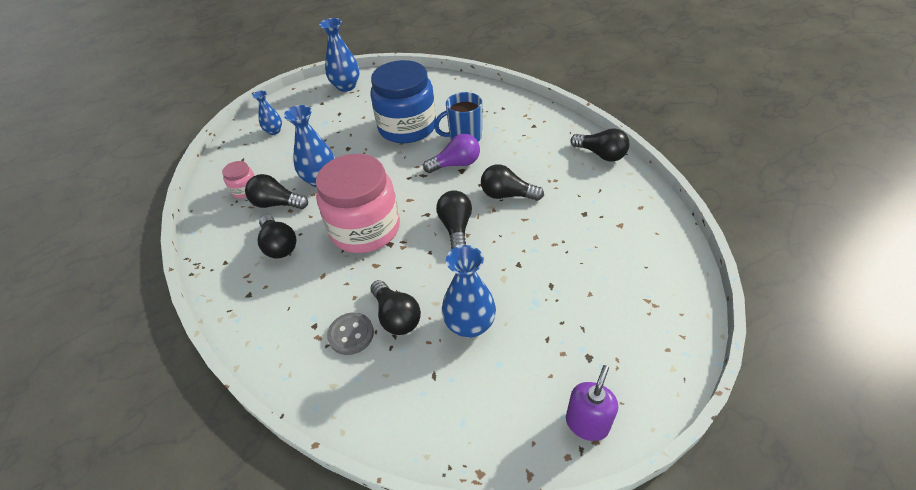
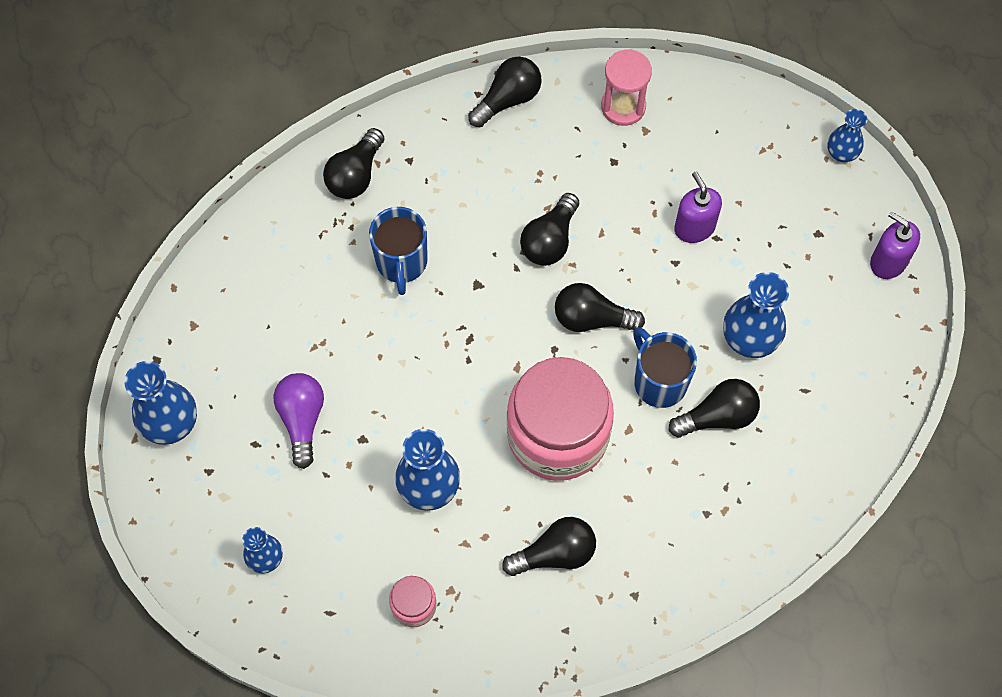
camera: 80 degrees left, 20 degrees up
(277, 204) = (464, 556): black light bulb -> black light bulb (355, 175)
(351, 334) = (730, 471): grey button -> none
(407, 127) = (341, 340): blue jar -> none
(417, 274) = (659, 381): none -> blue mug
(456, 164) = (461, 289): purple light bulb -> purple light bulb (302, 419)
(553, 269) = (694, 227): none -> purple soap dispenser
(632, 209) = (623, 106): none -> pink hourglass
(680, 361) = (841, 153): none -> blue vase

